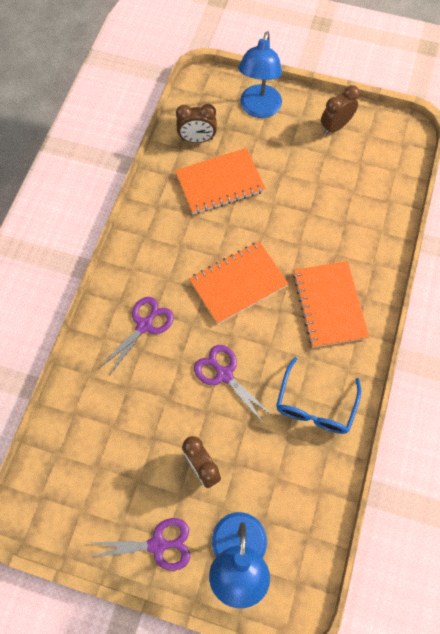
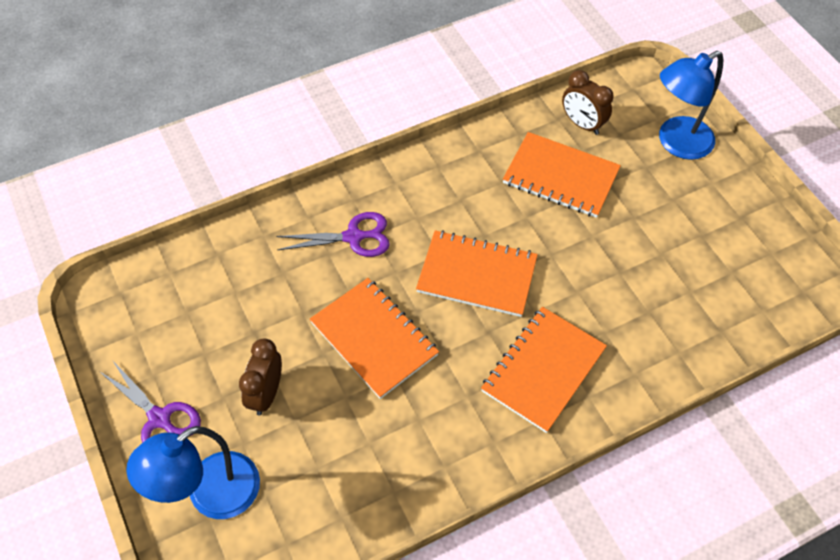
camera: 45 degrees right, 10 degrees down
(224, 375) = (374, 339): purple scissors -> orange notebook
(315, 405) = (424, 442): blue glasses -> none
(335, 126) = (742, 218): brown clock -> none

